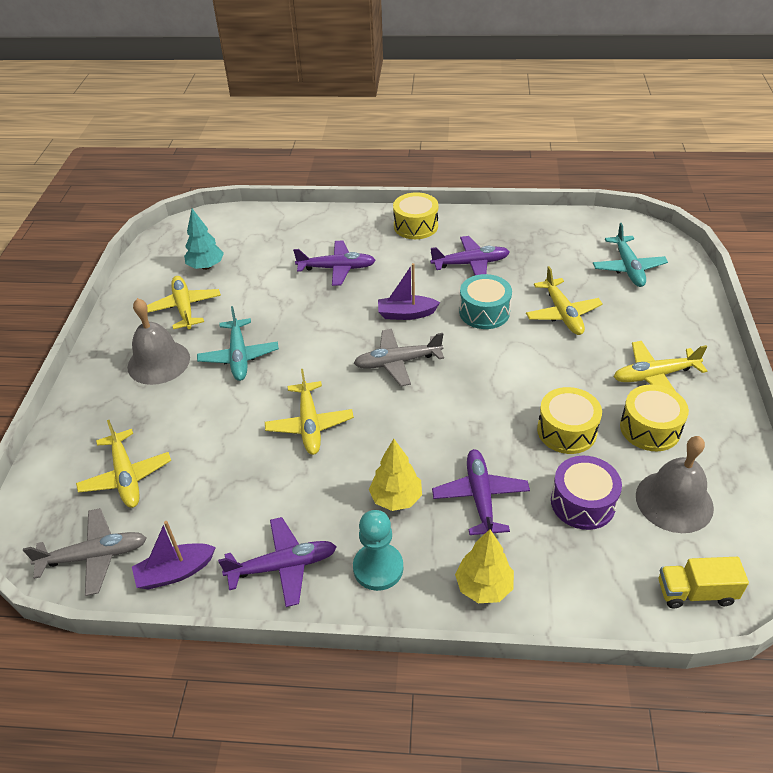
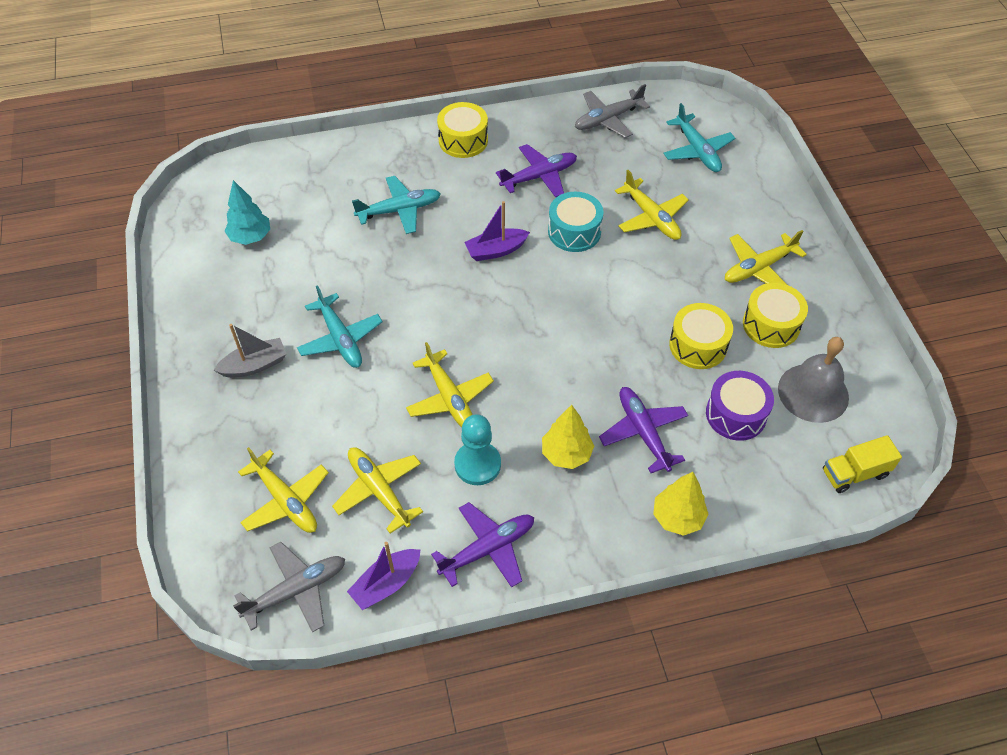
camera: 20 degrees left, 10 degrees up
(158, 362) = (255, 365): grey bell -> grey boat
(184, 308) = (251, 294): yellow plane -> yellow plane (379, 491)
(336, 268) = (399, 210): purple plane -> turquoise plane
(378, 568) = (577, 526): turquoise pawn -> turquoise pawn (477, 464)
(398, 362) = (510, 308): grey plane -> grey plane (608, 119)

